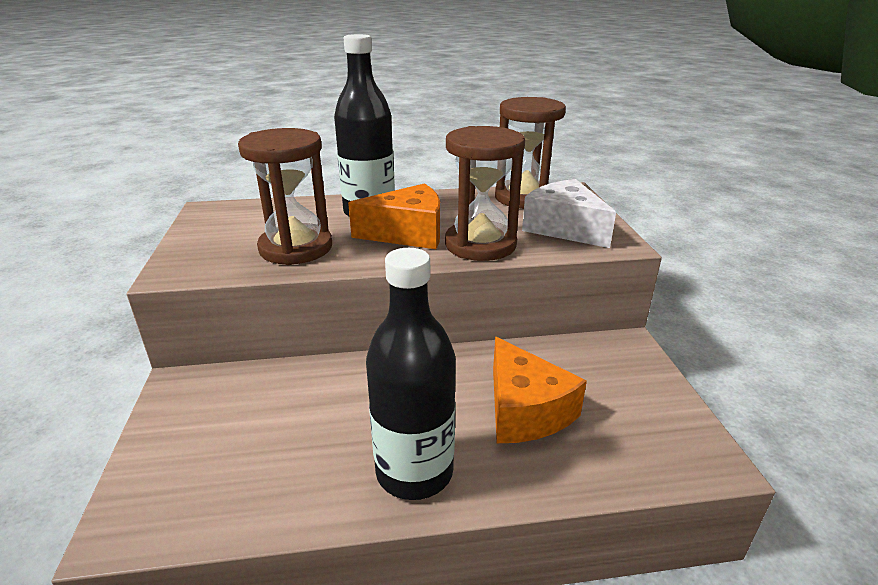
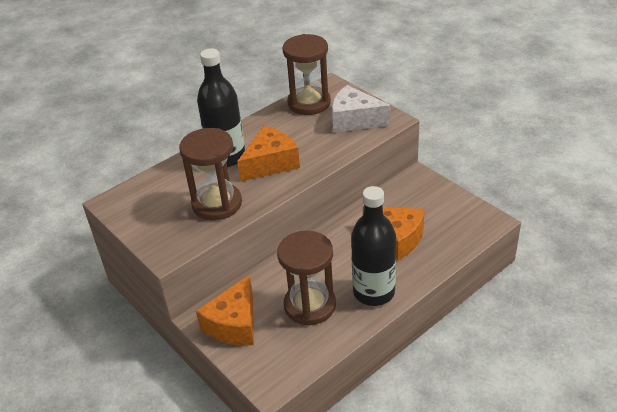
camera: 30 degrees left, 10 degrees up
(199, 411) = (234, 324): none -> orange cheese
(480, 245) = (320, 153): brown hourglass -> brown hourglass (310, 305)

